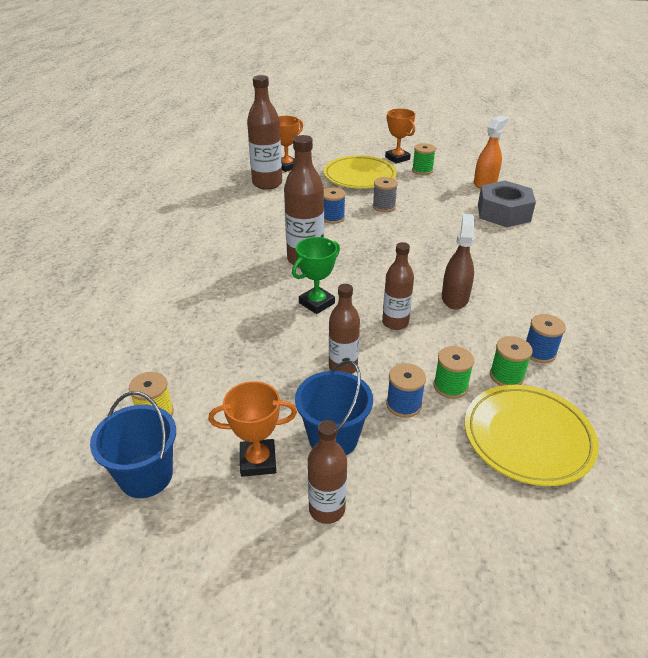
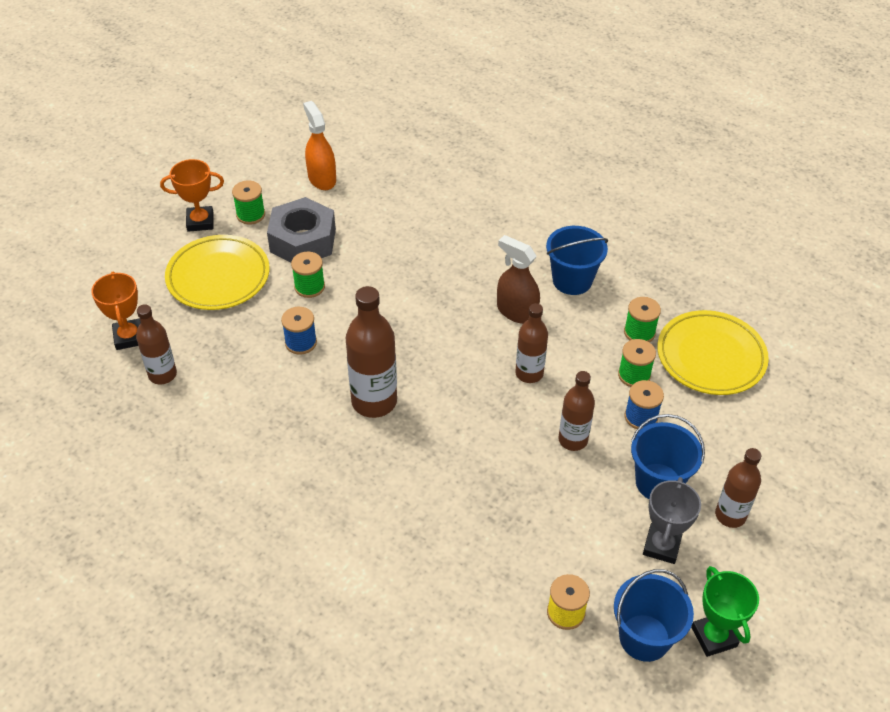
camera: 65 degrees left, 10 degrees up
(258, 461) = (661, 546): orange trophy -> grey trophy
(267, 183) = (162, 375): brown bottle -> brown bottle, size x0.63
(317, 303) = (462, 422): green trophy -> green trophy (714, 637)
(384, 206) = (309, 287): grey spool -> green spool
(503, 213) = (394, 199): grey nut -> grey nut (303, 241)
(523, 318) = (572, 280): none -> blue bucket
(539, 352) = (621, 296): blue spool -> none

